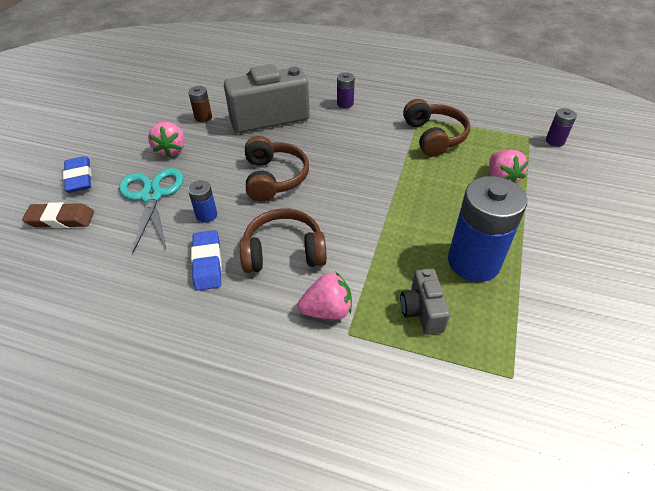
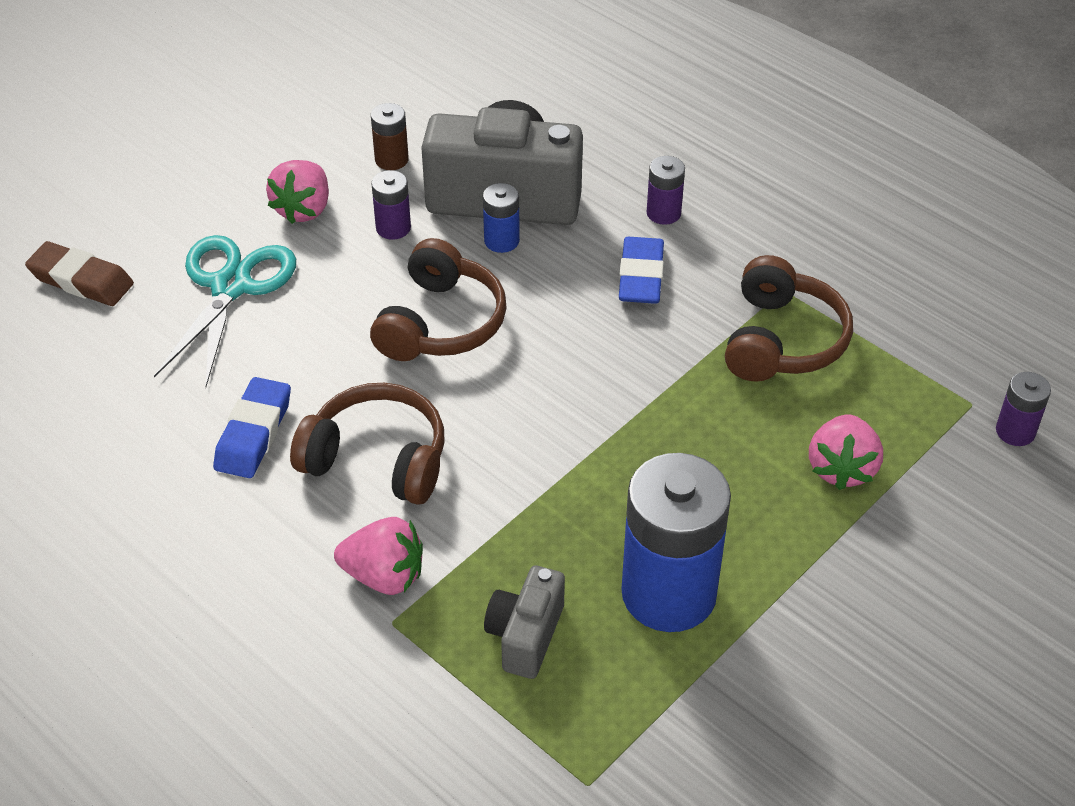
camera: 25 degrees right, 0 degrees up
(79, 178) = (138, 214): blue eraser -> blue eraser (641, 276)
(206, 215) = (296, 351): blue battery -> blue battery (501, 241)
(222, 145) = (393, 228): none -> purple battery

